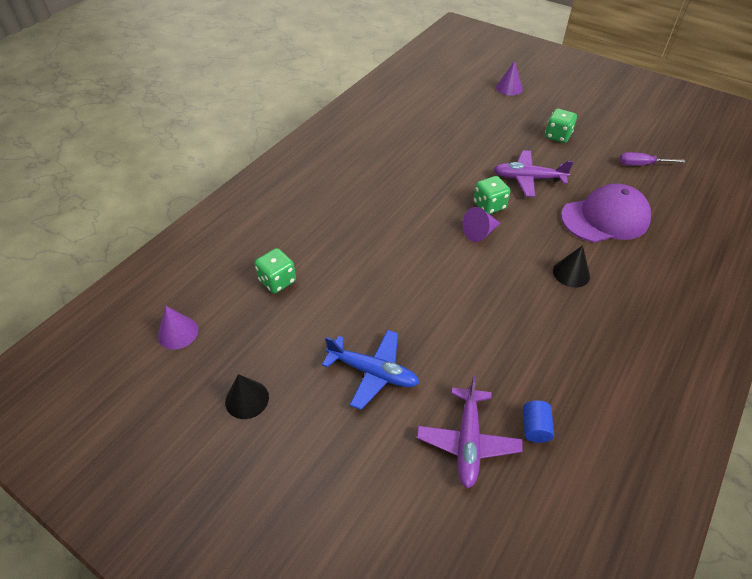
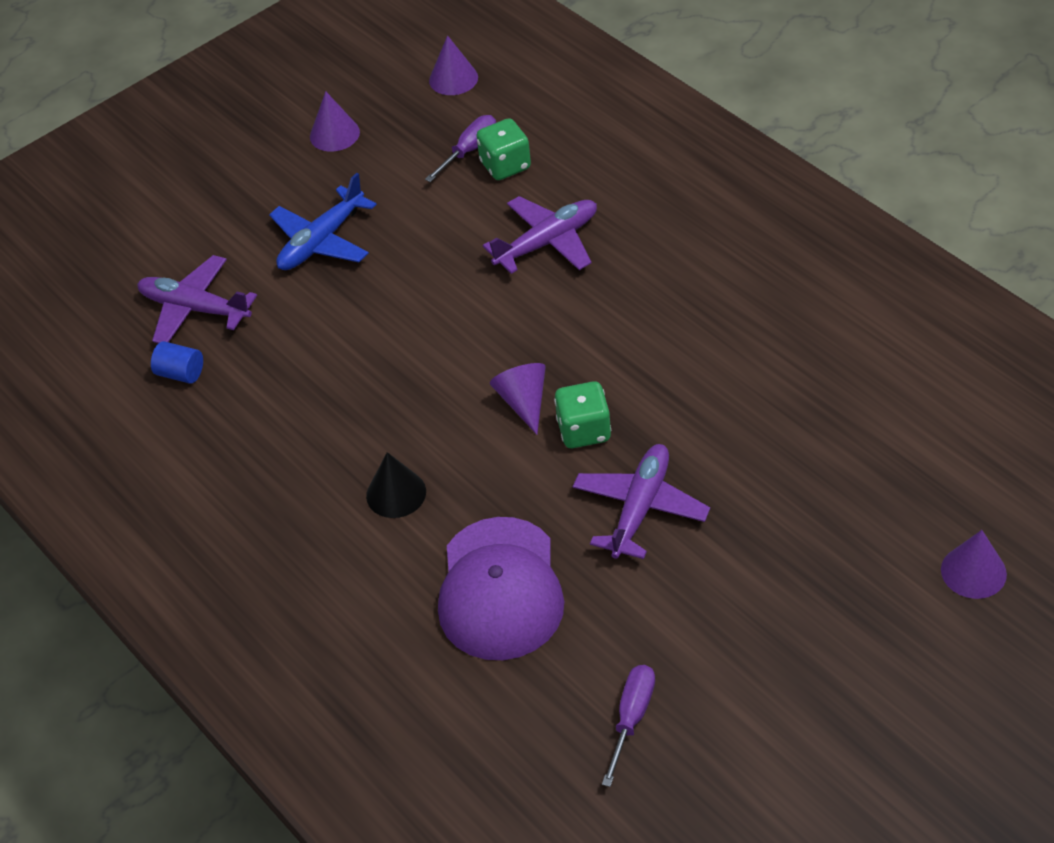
camera: 110 degrees right, 0 degrees up
(247, 399) = (334, 134): black cone -> purple cone
(262, 304) = (470, 150): none -> purple screwdriver
(348, 246) = (547, 242): none -> purple plane
(557, 136) = (765, 602): green dice -> none

